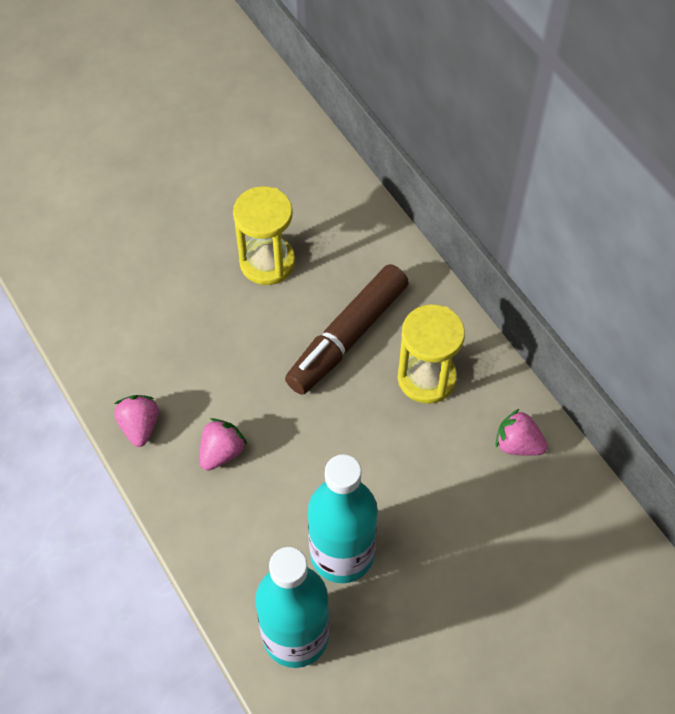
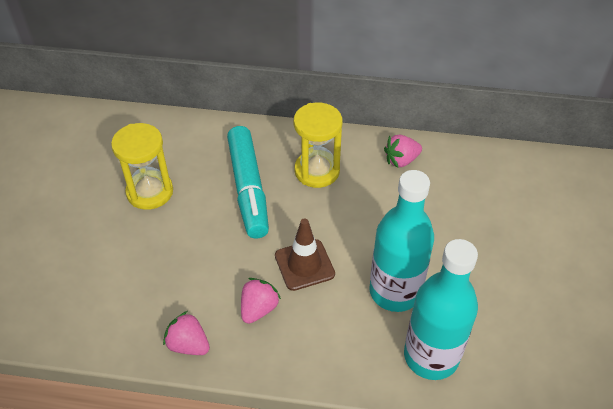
camera: 50 degrees left, 10 degrees down
(221, 452) = (258, 309): pink strawberry -> pink strawberry turned 45 degrees clockwise
(302, 453) = (304, 265): none -> brown traffic cone
(347, 336) = (248, 188): brown marker -> turquoise marker

